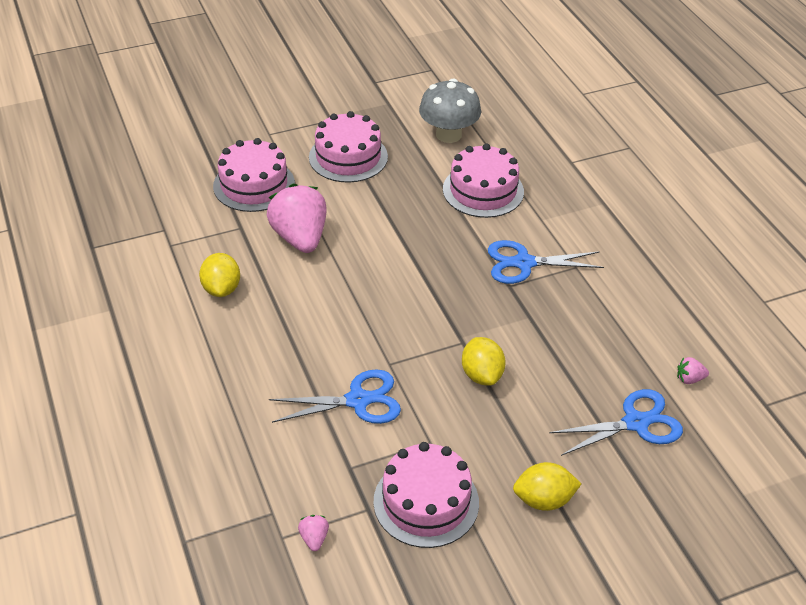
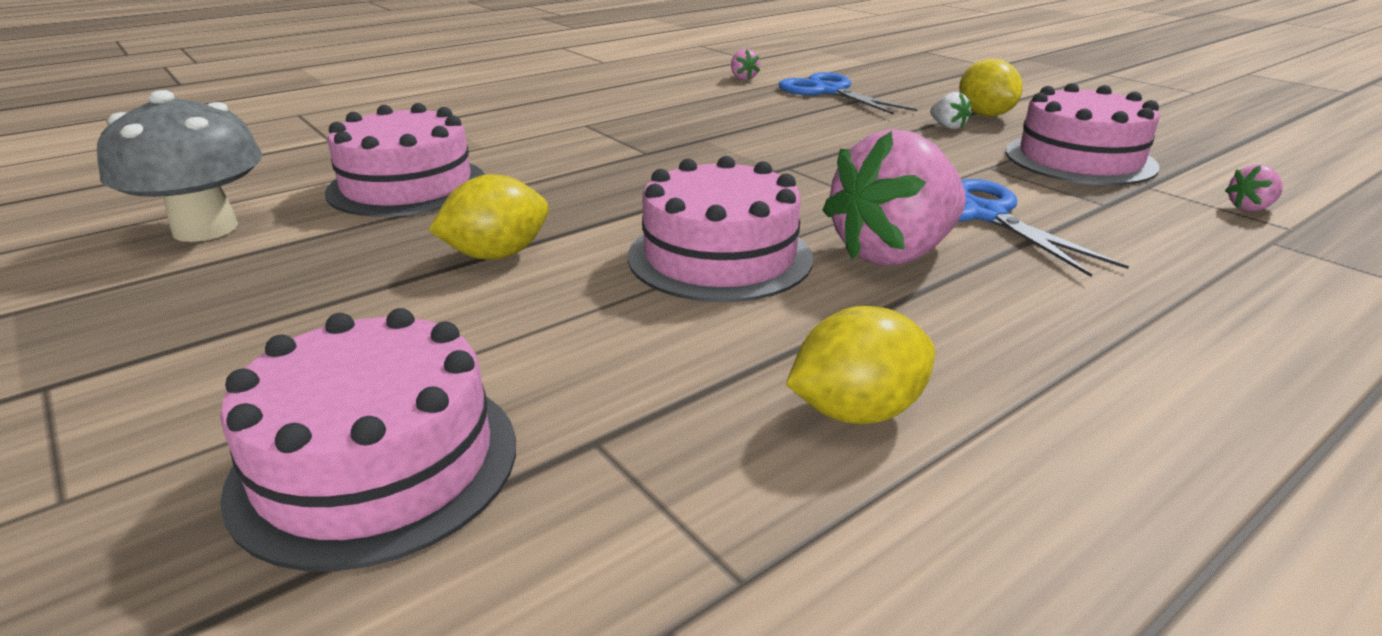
camera: 105 degrees left, 15 degrees down
(300, 238) = (605, 337): pink strawberry -> pink strawberry (893, 253)
(348, 157) = (258, 328): pink cake -> pink cake (720, 256)
(482, 375) = (837, 152): yellow lemon -> yellow lemon (497, 255)
(519, 460) = (947, 126): none -> white strawberry
(524, 263) = (592, 148): blue scissors -> none

